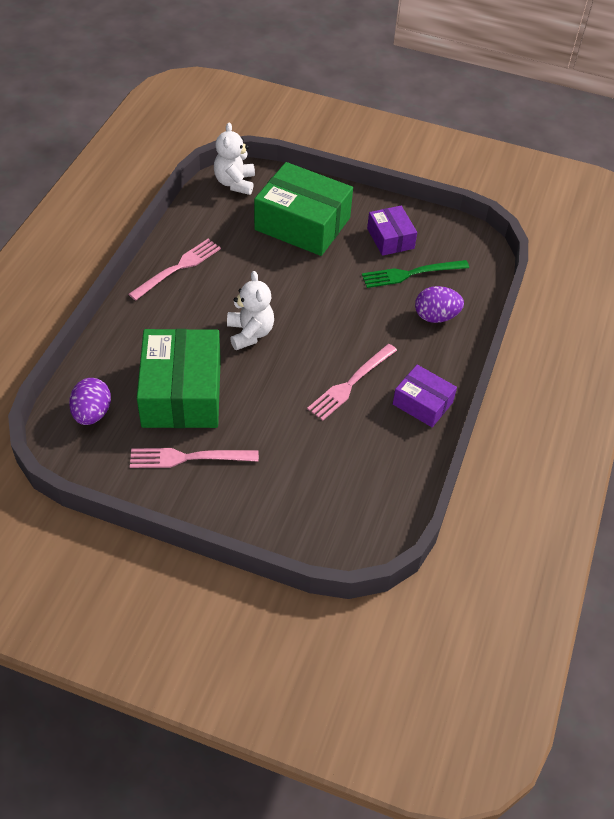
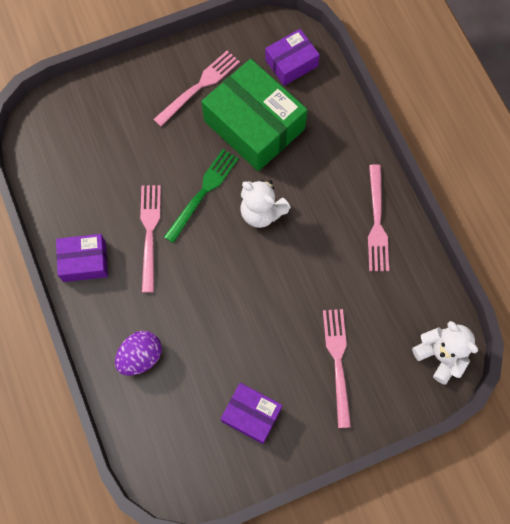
camera: 140 degrees right, 20 degrees up
(92, 413) = (291, 63): purple egg -> purple box
(302, 224) = (337, 361): green box -> pink fork
(410, 274) = (199, 386): green fork -> green fork (203, 191)

